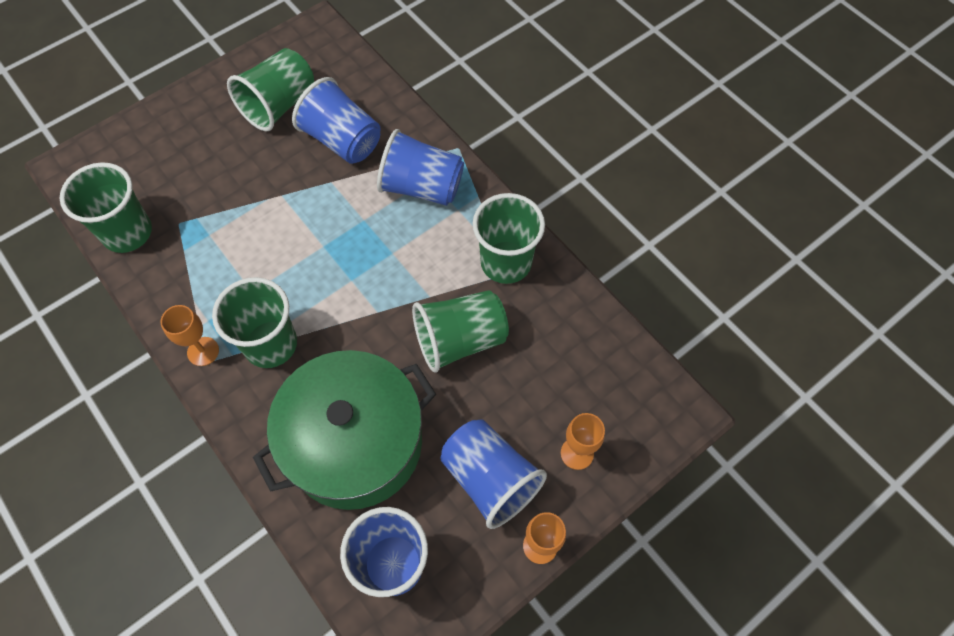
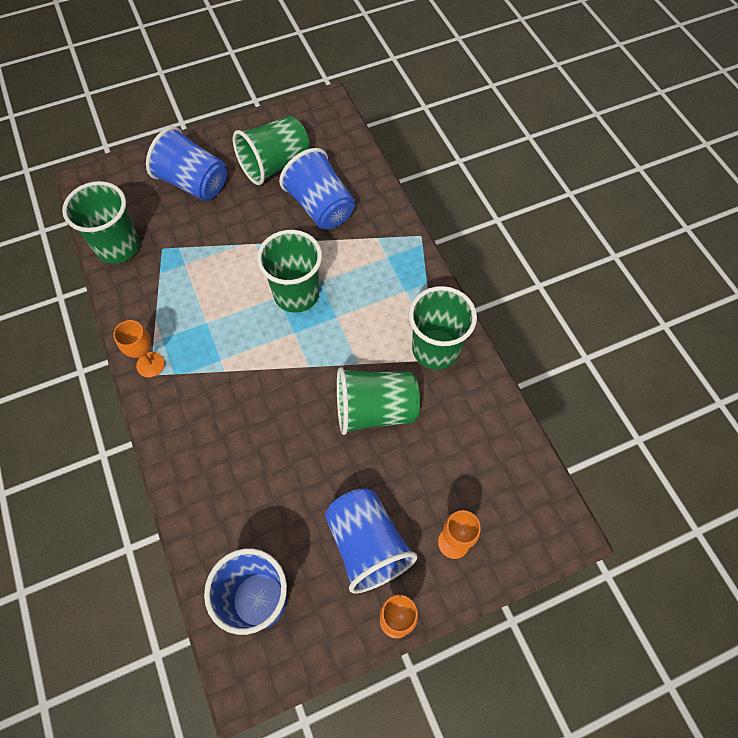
camera: 15 degrees right, 0 degrees up
(270, 344) = (209, 372): green cup -> green cup (296, 294)
(355, 443) = (256, 479): green pot -> none
(422, 187) = (378, 263): blue cup -> blue cup (194, 183)

